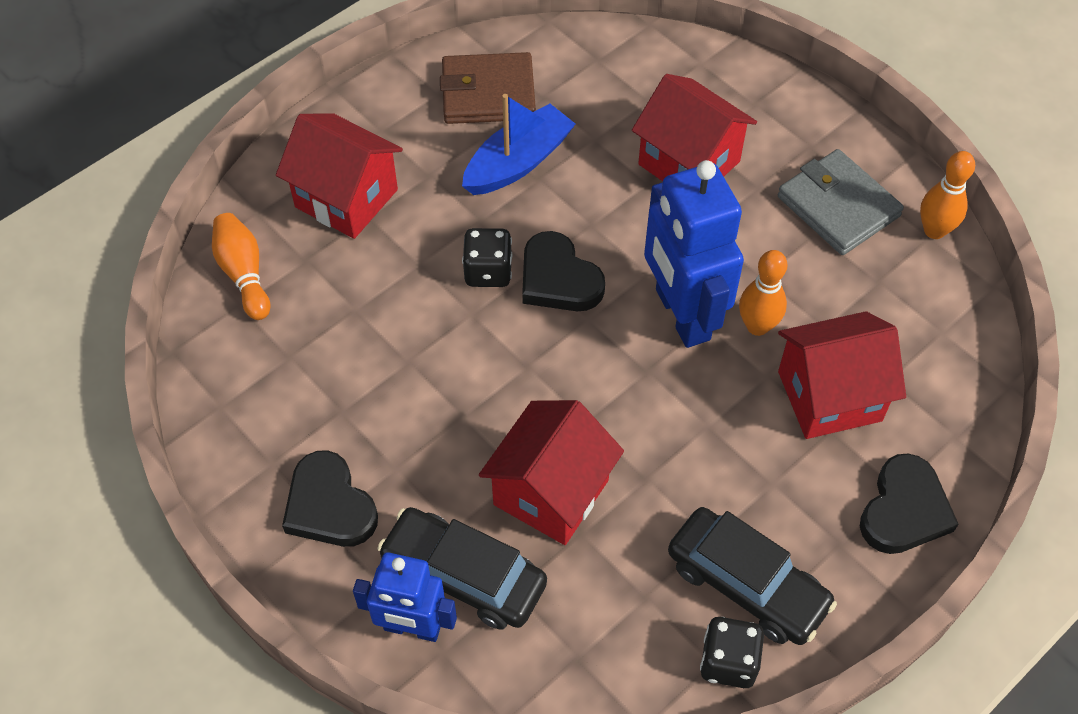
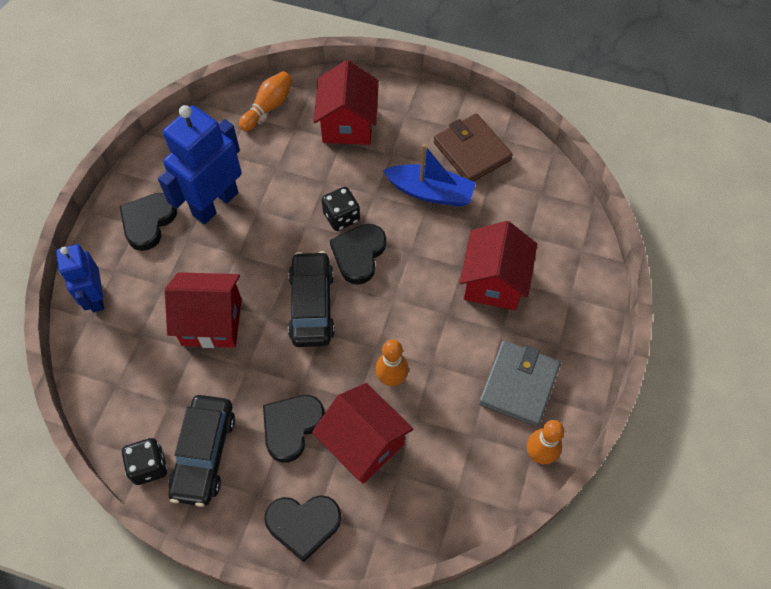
camera: 60 degrees right, 5 degrees up
(464, 576) = (138, 306): black car -> black car (312, 305)
(681, 315) = (373, 332): blue robot -> blue robot (215, 203)
(763, 464) = (291, 427): none -> black heart

